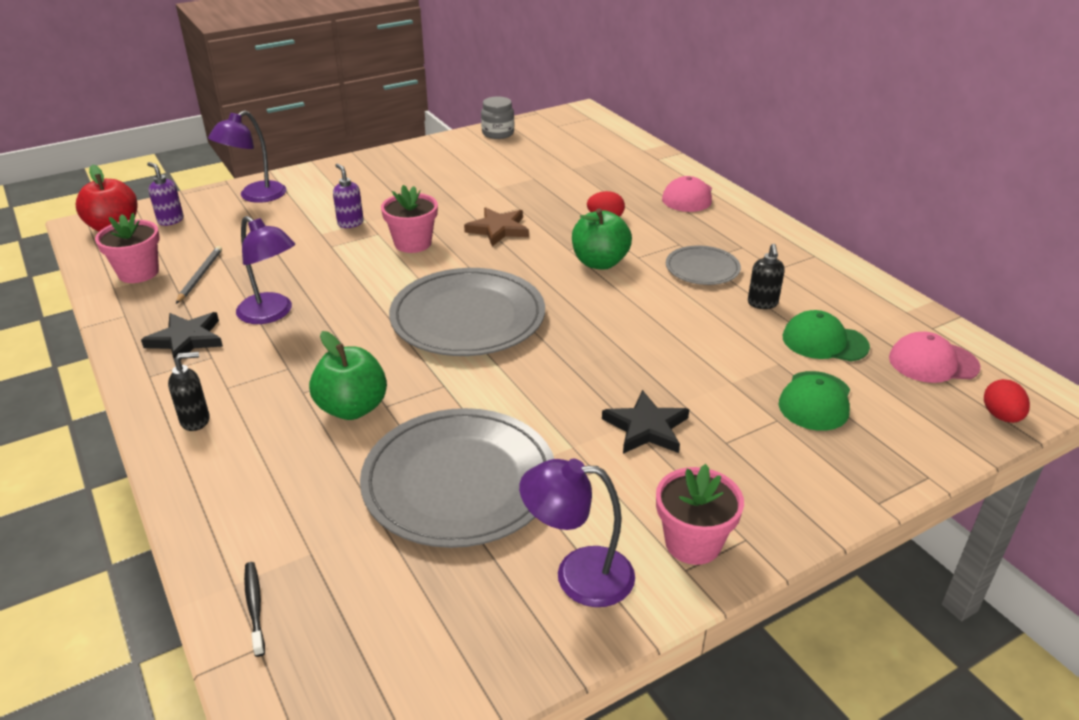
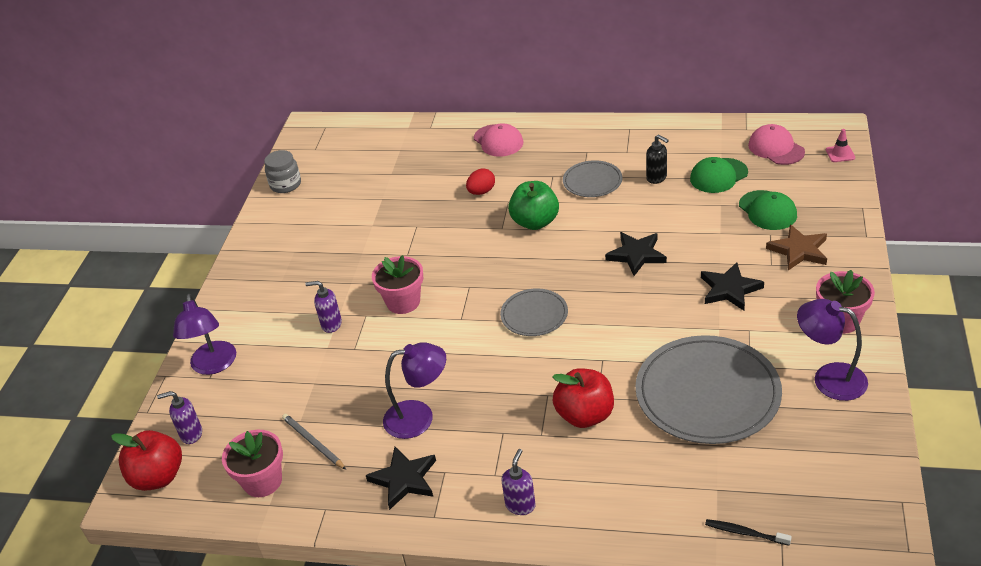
camera: 45 degrees left, 5 degrees up
(195, 420) = (520, 505): black soap dispenser -> purple soap dispenser
(352, 408) = (585, 415): green apple -> red apple
(468, 317) = (534, 315): grey plate -> grey plate, size x0.52
(498, 229) = (435, 250): brown star -> brown star (799, 250)
(578, 575) = (829, 378): purple lamp -> purple lamp turned 75 degrees clockwise
(625, 341) = (636, 255): none -> black star
(933, 362) = (776, 148): pink cap -> pink cap turned 105 degrees clockwise
(1001, 416) = (840, 154): red egg -> pink traffic cone

